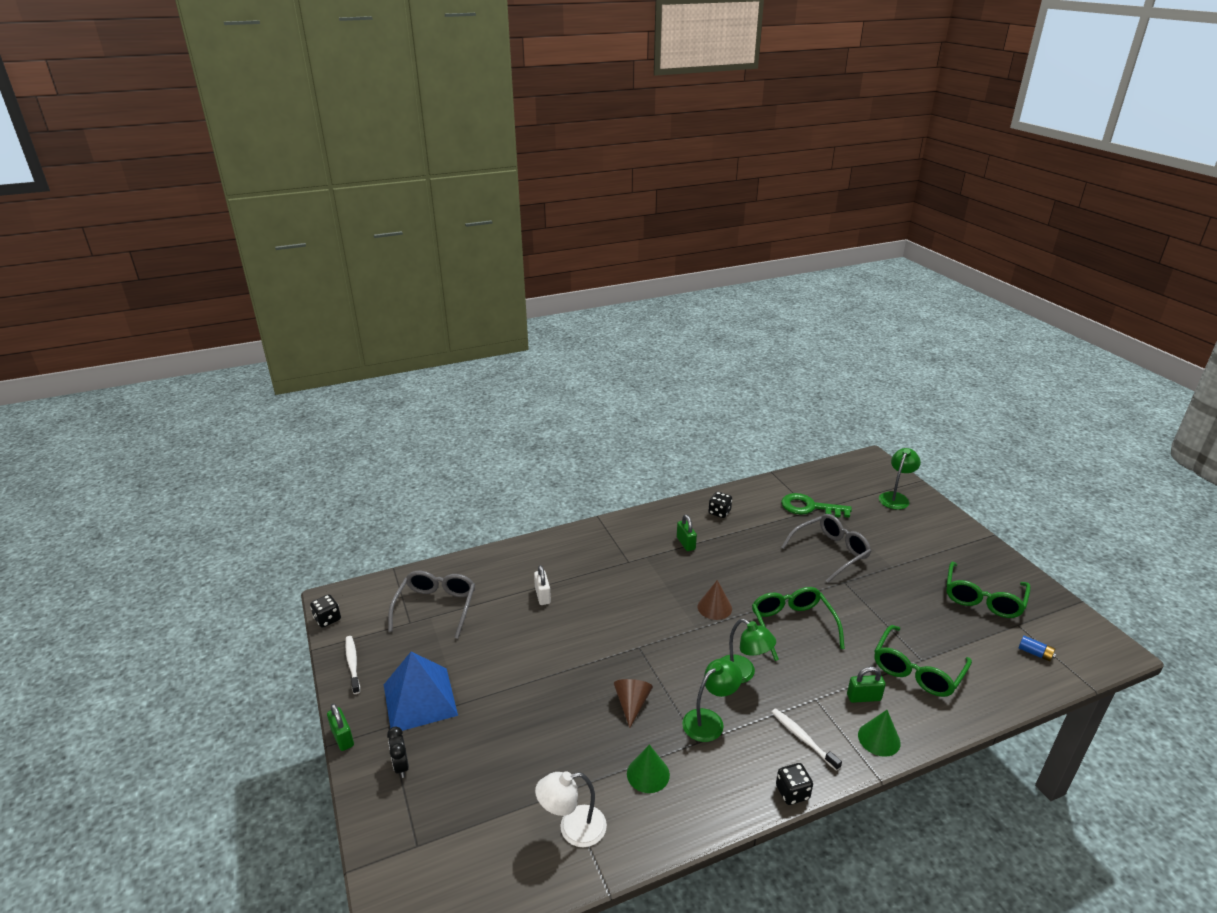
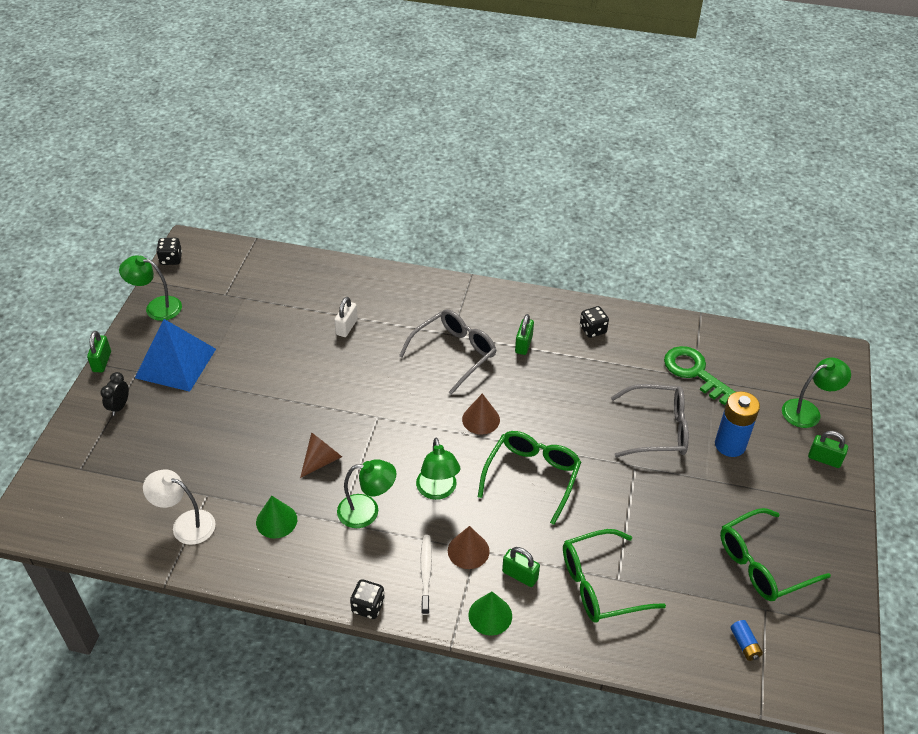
camera: 35 degrees right, 15 degrees up
(352, 664) = (156, 307): white toothbrush -> green lamp
(436, 608) = (255, 292): grey glasses -> grey glasses (453, 354)
(812, 703) = (468, 550): none -> brown cone
(880, 539) = (730, 445): none -> blue battery
(937, 520) = (824, 459): none -> green padlock

